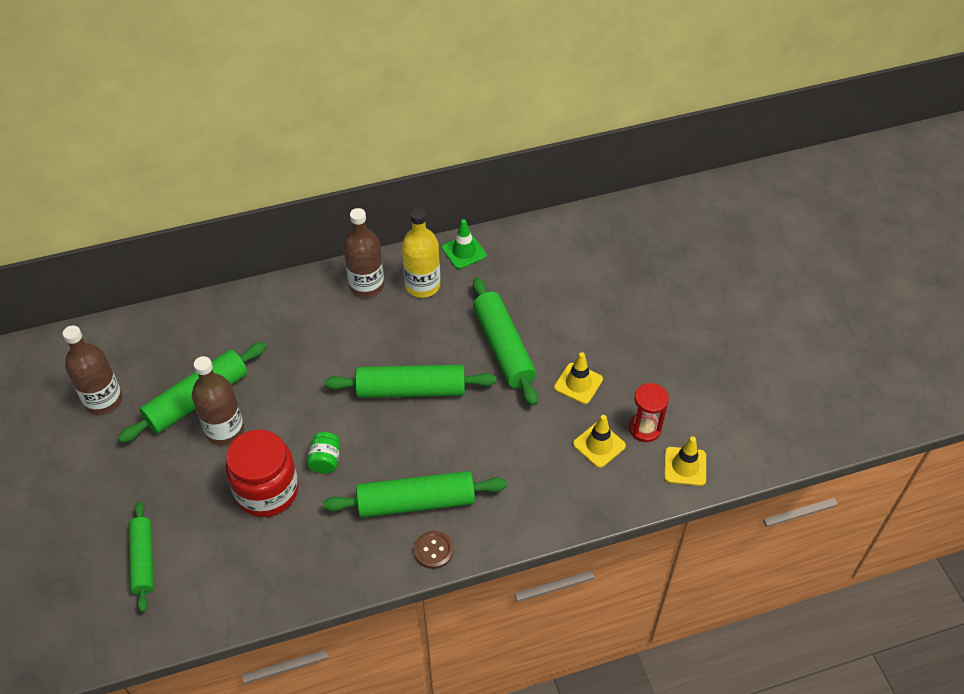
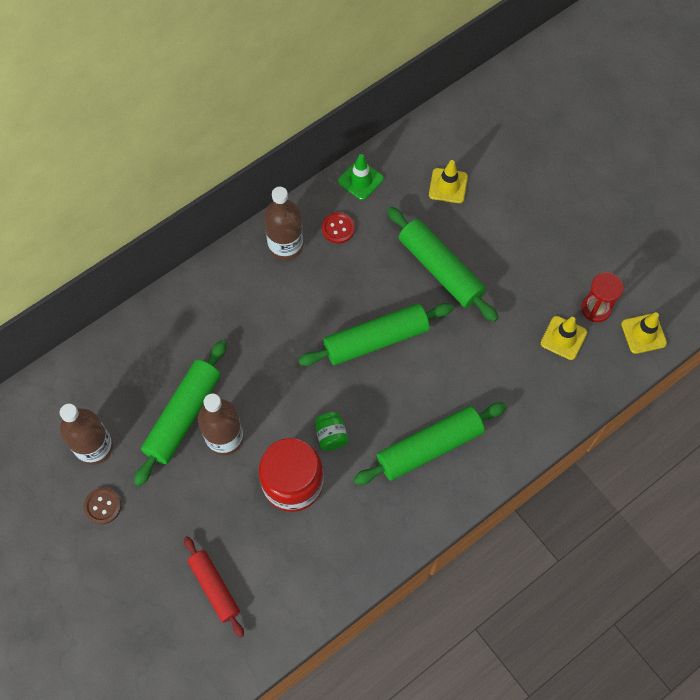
camera: 20 degrees left, 15 degrees up
(143, 560) = (214, 587): green rolling pin -> red rolling pin
(422, 285) = (338, 228): yellow bottle -> red button
(433, 550) = (465, 487): brown button -> brown button (103, 506)
(578, 383) = (521, 283): yellow traffic cone -> yellow traffic cone (448, 186)

